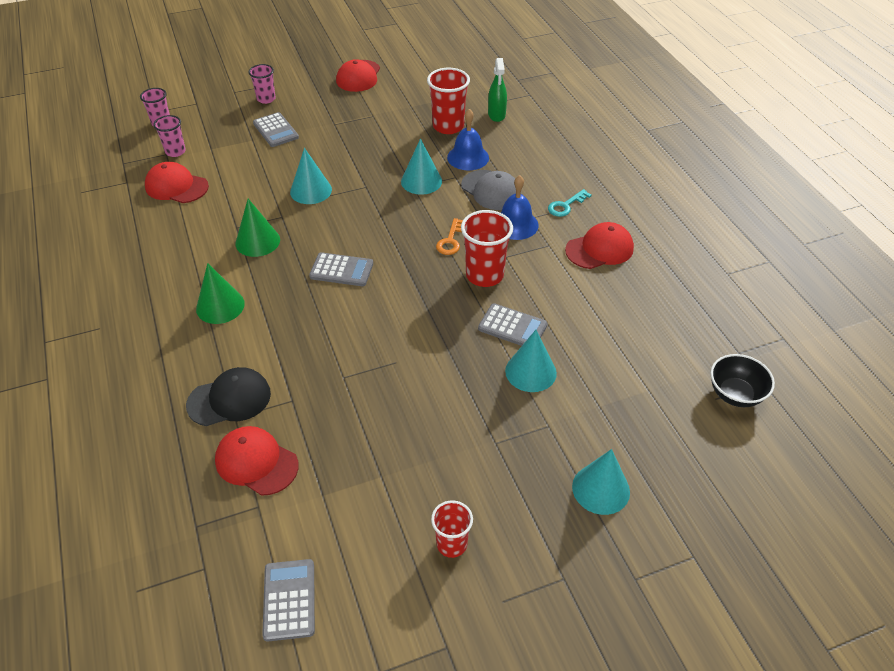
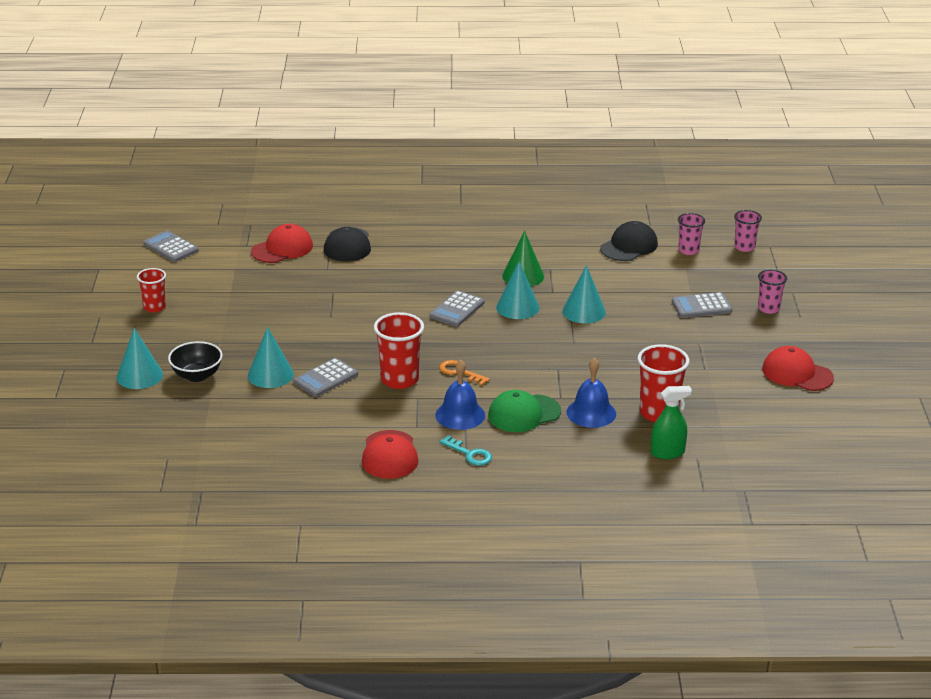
camera: 110 degrees right, 15 degrees down
(176, 186) = (629, 246): red cap -> black cap
(220, 306) = (450, 251): green cone -> none
(289, 600) = (170, 247): grey calculator -> grey calculator turned 150 degrees counterclockwise
(421, 181) = (564, 375): turquoise cone -> turquoise cone (517, 307)
(491, 190) = (524, 414): grey cap -> green cap
(496, 115) = (667, 453): green spray bottle -> green spray bottle turned 150 degrees clockwise
(565, 206) = (470, 454): turquoise key -> turquoise key turned 150 degrees clockwise
(735, 394) = (162, 470): black bowl -> black bowl (197, 375)

